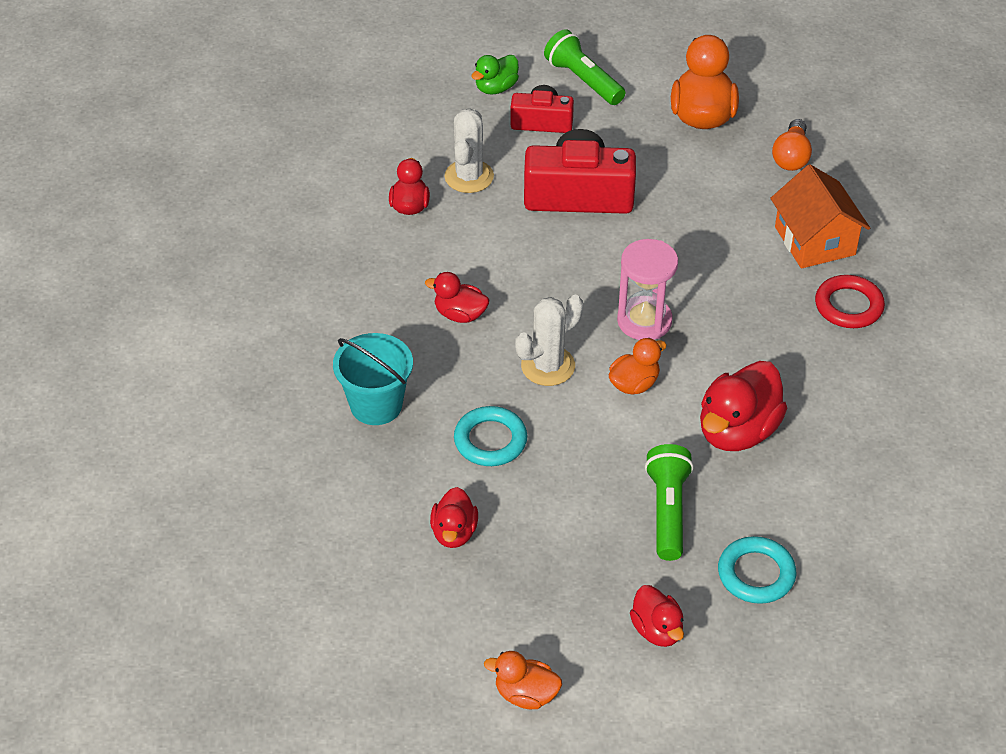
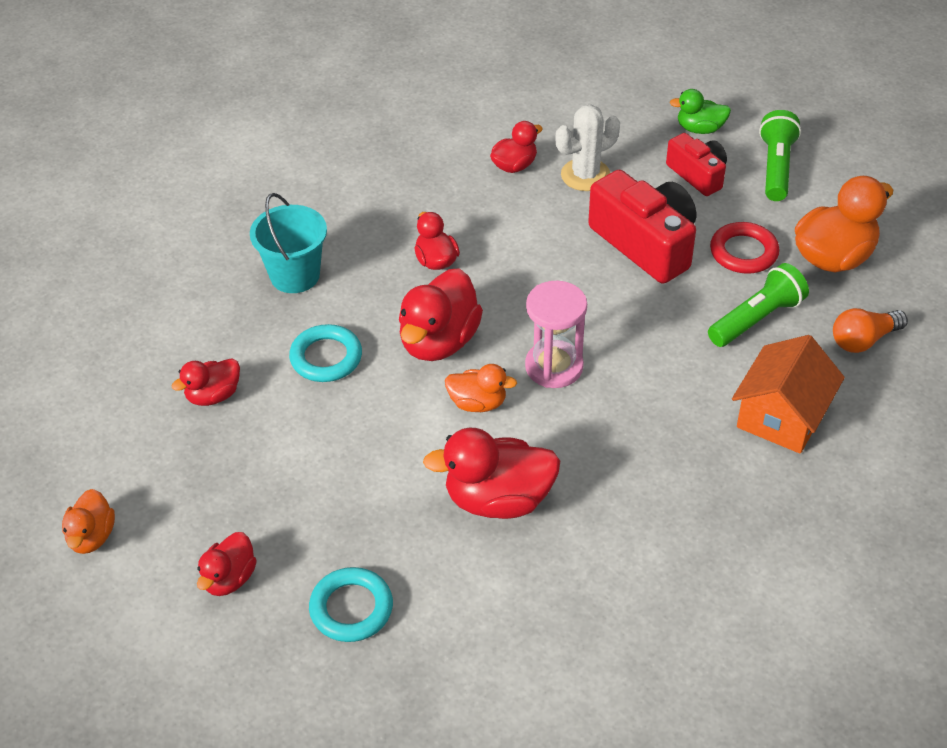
camera: 50 degrees right, 0 degrees up
(526, 694) = (92, 537): orange duck -> orange duck turned 150 degrees counterclockwise
(548, 366) = (439, 341): white cactus -> red duck
(668, 511) = (362, 508): green flashlight -> green flashlight (757, 319)
(848, 306) = (732, 486): red ring -> red ring (743, 252)

